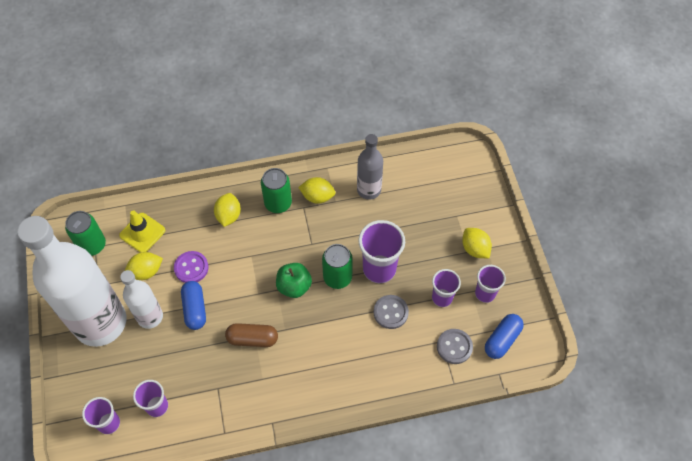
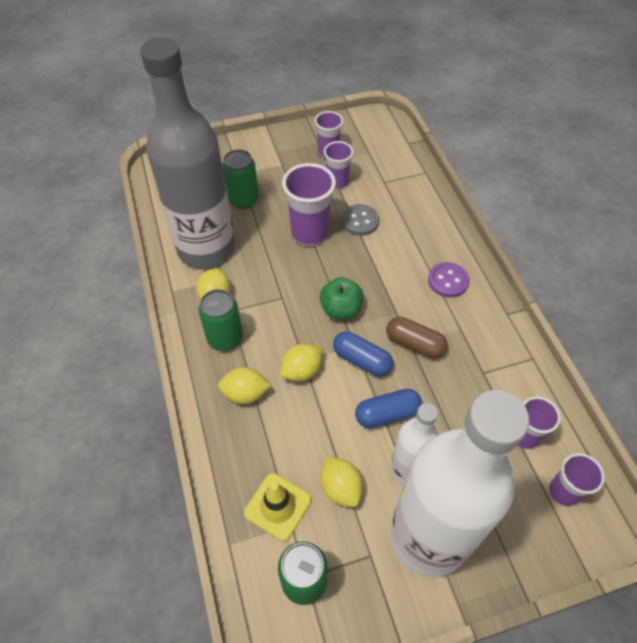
camera: 95 degrees left, 5 degrees down
(191, 268) = (328, 428): purple button -> purple button (448, 281)
(252, 339) = (414, 344): brown capsule -> brown capsule turned 60 degrees counterclockwise
(337, 277) = (324, 269): green can -> green can (243, 200)
(369, 190) = (206, 248): grey bottle -> grey bottle, size x2.03
(454, 347) = (388, 172): grey button -> none
(475, 249) = (279, 159): yellow lemon -> yellow lemon (301, 371)
(502, 340) = (374, 141): blue capsule -> blue capsule (361, 360)

